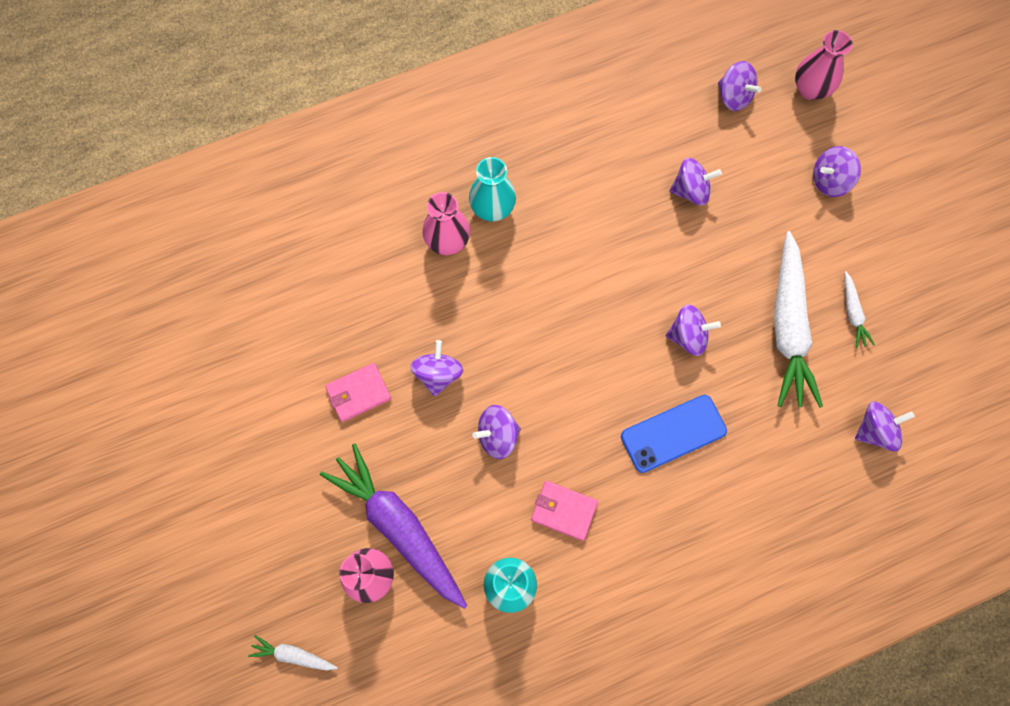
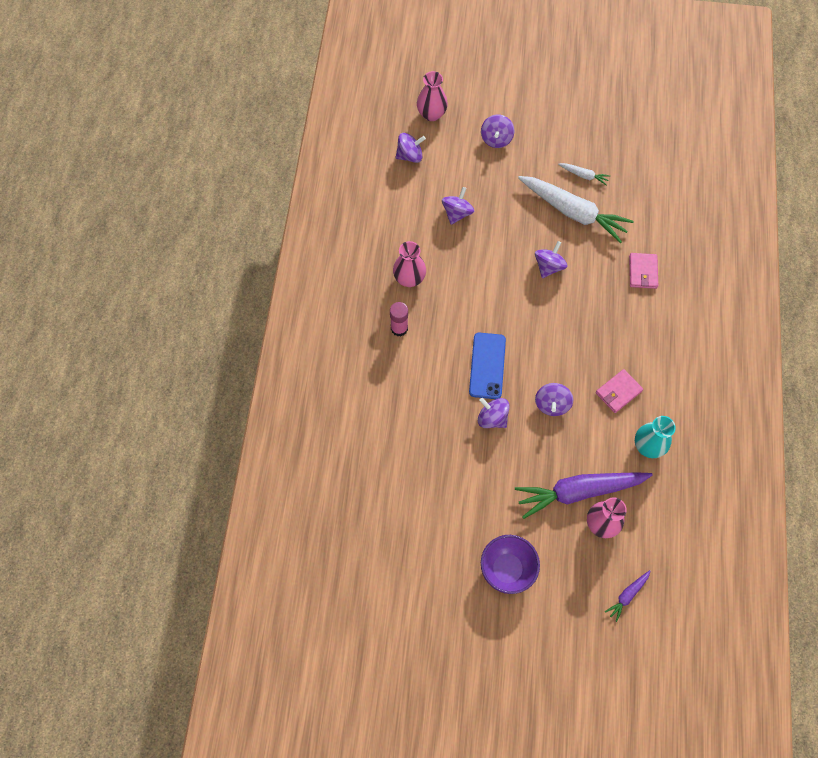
camera: 60 degrees left, 5 degrees down
(254, 490) = (507, 569): none -> purple bowl
(293, 655) = (627, 595): white carrot -> purple carrot
(358, 393) = (478, 472): pink wallet -> pink wallet (643, 272)
(447, 241) = (405, 366): pink vase -> pink vase (409, 278)
(492, 208) = (399, 328): turquoise vase -> pink glue stick
(673, 433) = (603, 307): blue phone -> blue phone (487, 366)
(875, 431) = (658, 205): purple spinning top -> none

